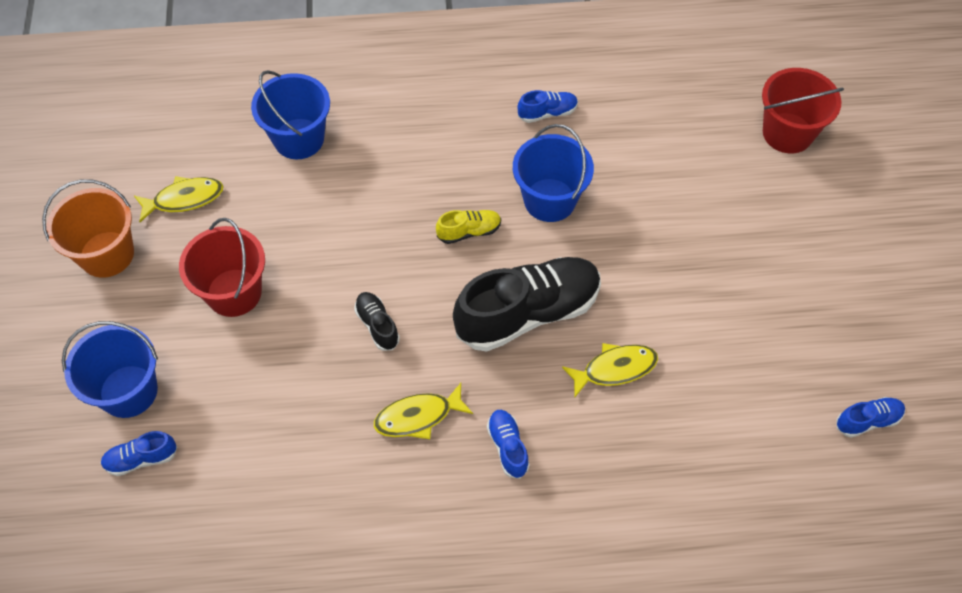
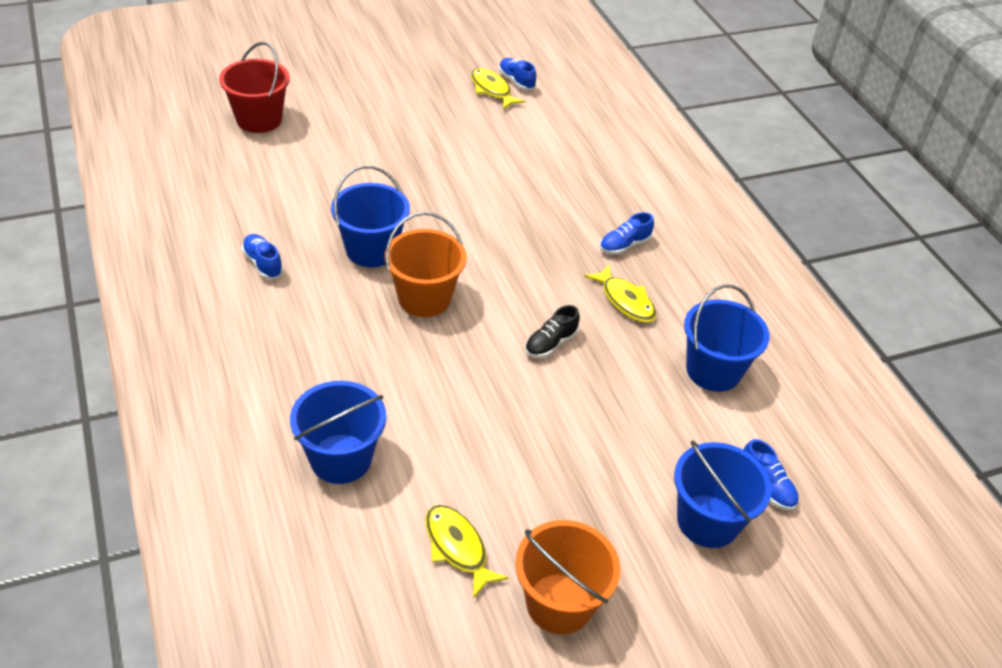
camera: 110 degrees left, 15 degrees down
(234, 292) = (560, 464): red bucket -> none
(294, 469) = (713, 371): none -> blue bucket
(469, 231) = (424, 298): yellow shoe -> orange bucket
(528, 313) = (497, 249): black shoe -> none
(614, 369) = (529, 196): yellow fish -> yellow fish (492, 90)

